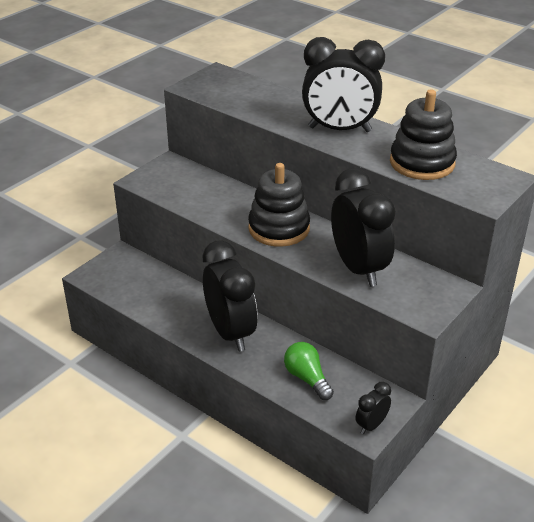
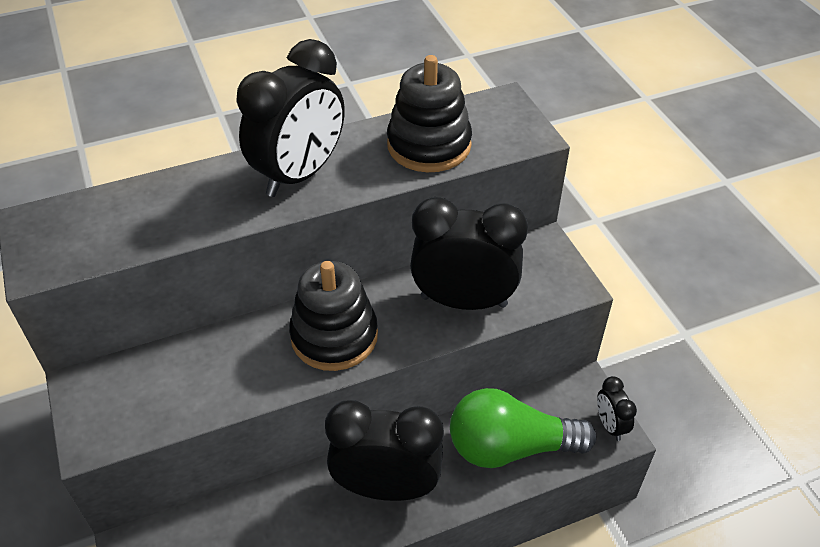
camera: 60 degrees left, 10 degrees up
(307, 378) = (510, 447): green light bulb -> green light bulb, size x1.71

